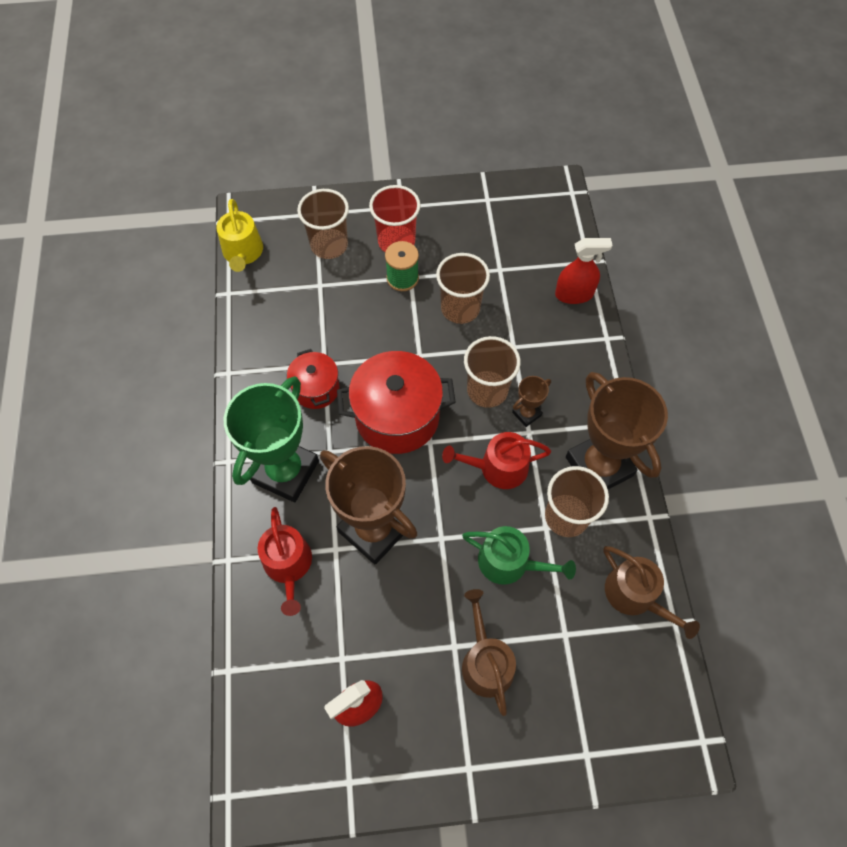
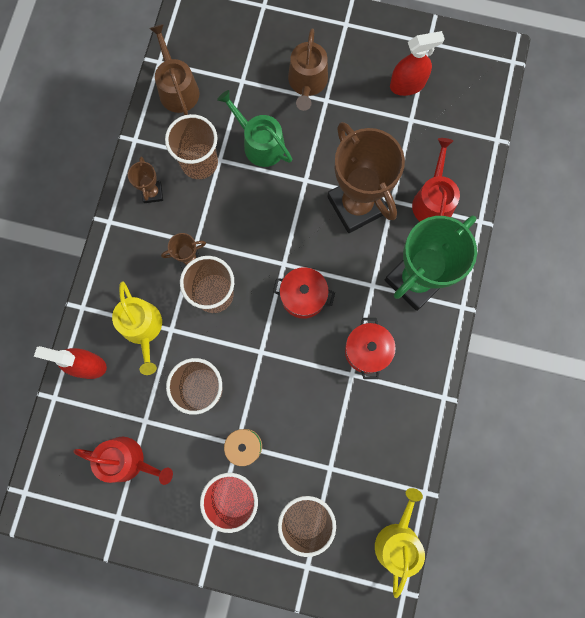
camera: 160 degrees left, 15 degrees up
(397, 417) = (303, 297): red pot -> red pot, size x0.57
(497, 467) = (236, 221): red watering can -> red watering can (127, 460)
(540, 339) = (142, 328): none -> yellow watering can
(599, 466) = (152, 193): brown trophy -> brown trophy, size x0.44

